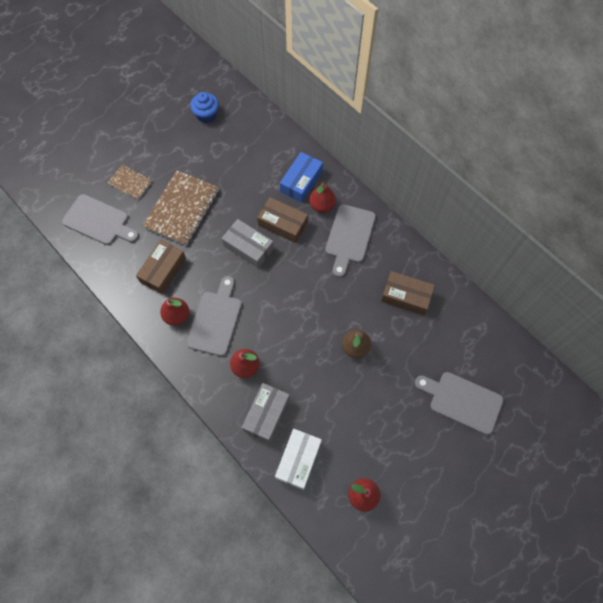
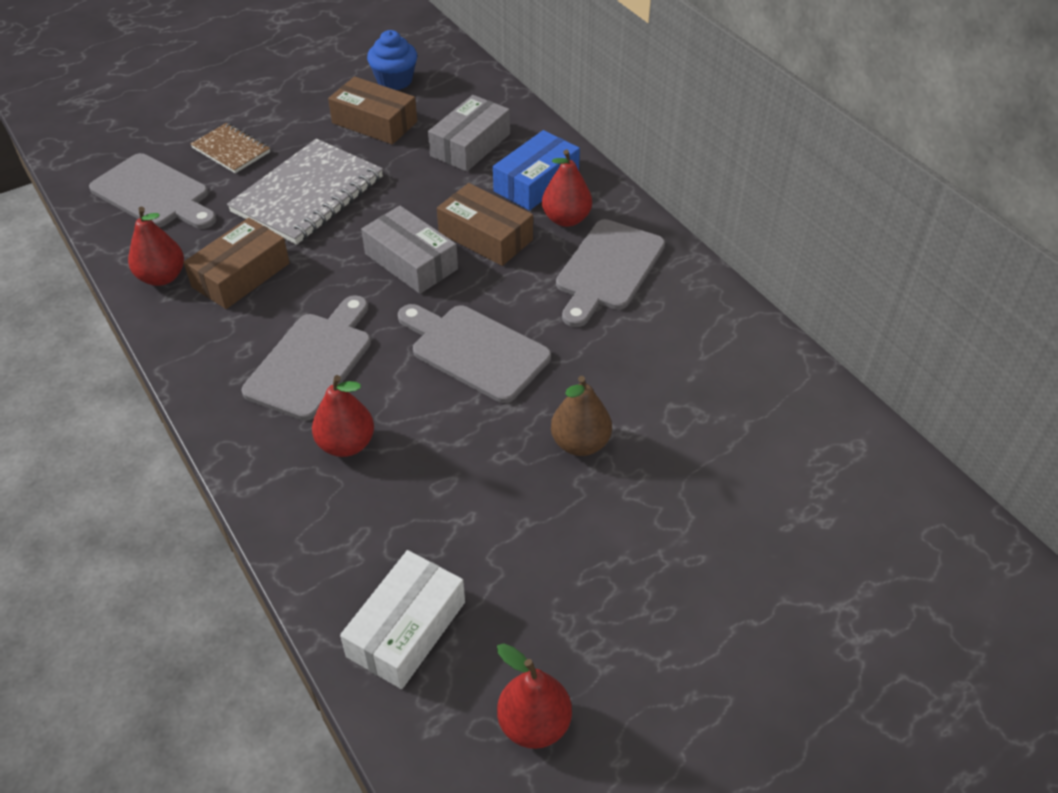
camera: 10 degrees right, 20 degrees down
(177, 316) = (240, 345): red pear -> red pear (162, 277)
(182, 209) = (308, 195): brown notebook -> grey notebook
(266, 414) = (363, 533): grey box -> grey box (470, 145)
(406, 296) = (702, 374): brown box -> brown box (374, 122)
(462, 401) = (796, 572): grey cutting board -> grey cutting board (475, 351)

